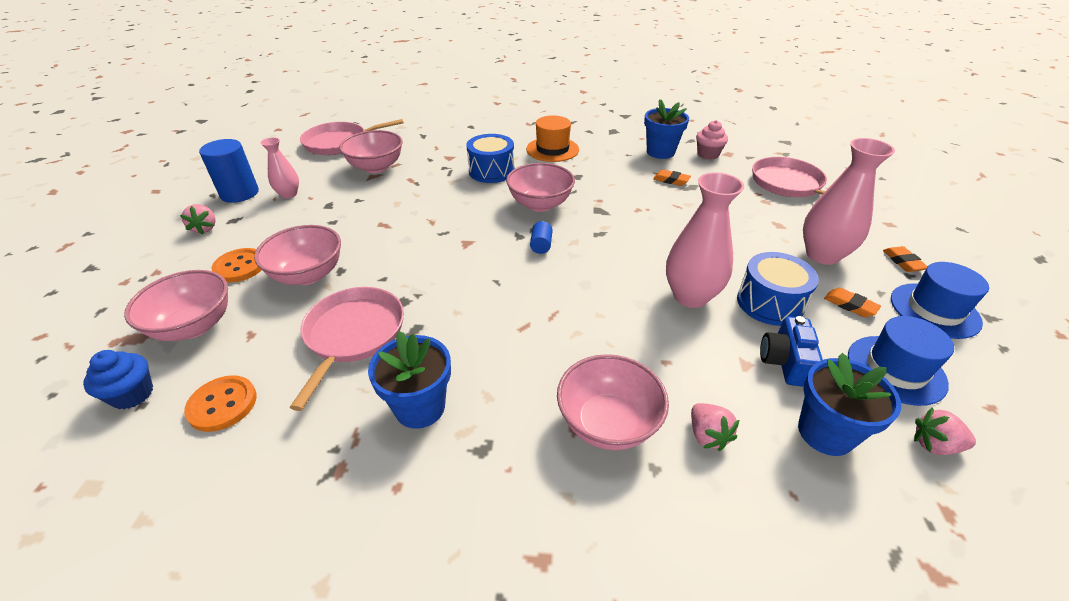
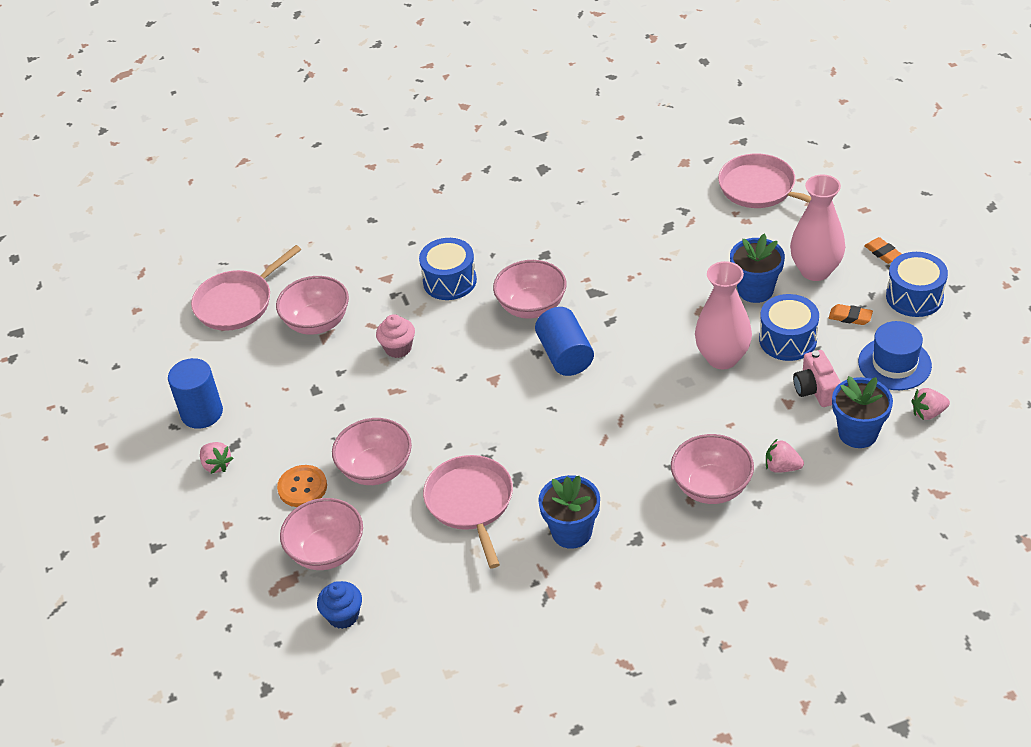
camera: 20 degrees left, 5 degrees up
(222, 404) = (422, 592): orange button -> none
(289, 194) = (258, 393): pink vase -> none
(541, 245) = (565, 355): blue cylinder -> blue cylinder, size x2.04
(552, 149) = (493, 224): orange hat -> none
(660, 152) = (612, 185): blue flower pot -> blue flower pot (755, 290)
(671, 180) = (643, 225): orange eraser -> none
(707, 435) = (782, 467): pink strawberry -> pink strawberry turned 150 degrees clockwise
(708, 154) = (664, 171): pink cupcake -> pink cupcake (398, 348)
(785, 362) = (816, 389): blue camera -> pink camera
(934, 310) = (914, 297): blue hat -> blue drum

